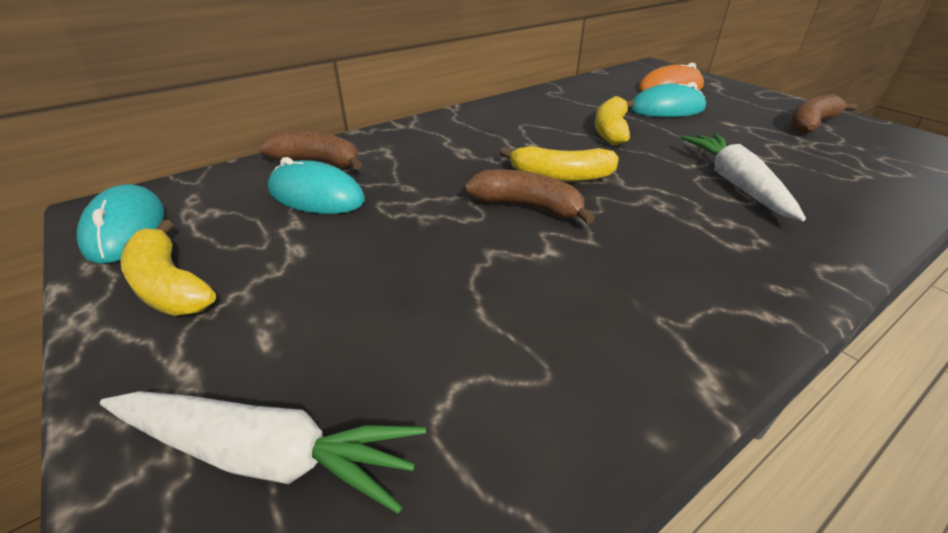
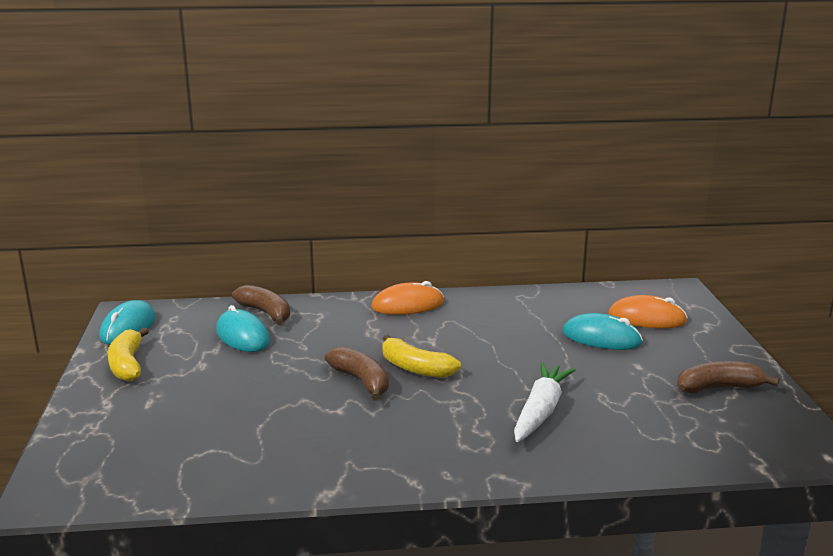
camera: 30 degrees right, 15 degrees down
(265, 454) = (114, 444): white carrot -> none
(464, 120) = (407, 305): none -> orange mouse
(611, 130) = (514, 344): yellow banana -> none

